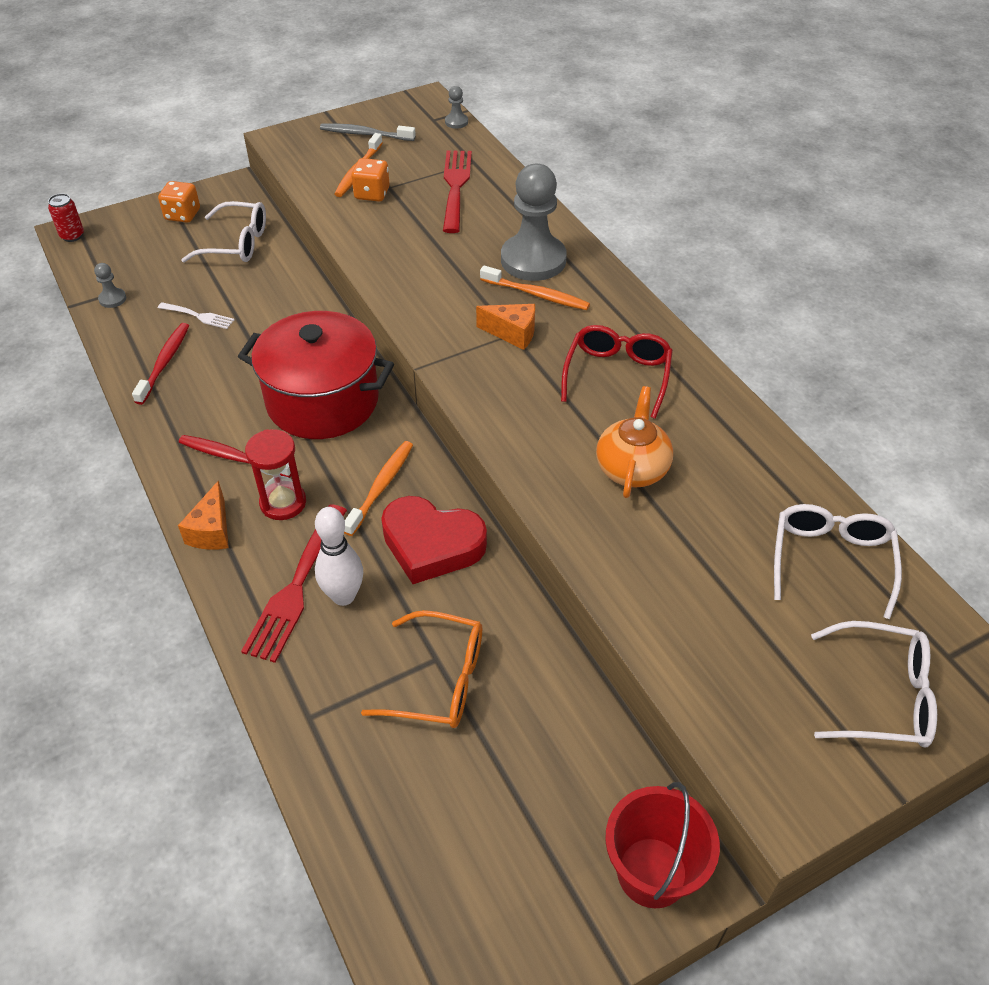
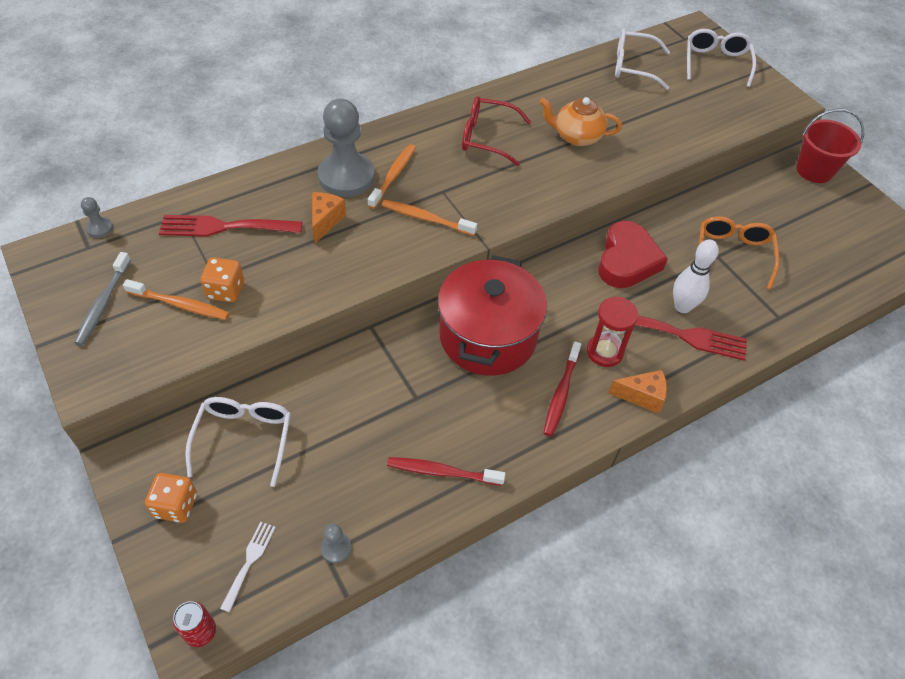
camera: 95 degrees left, 5 degrees up
(199, 316) = (369, 453): white fork -> white fork (249, 561)
(381, 487) = (578, 292): orange toothbrush -> orange toothbrush (426, 218)
(512, 333) = (442, 190): orange cheese -> orange cheese (325, 221)

